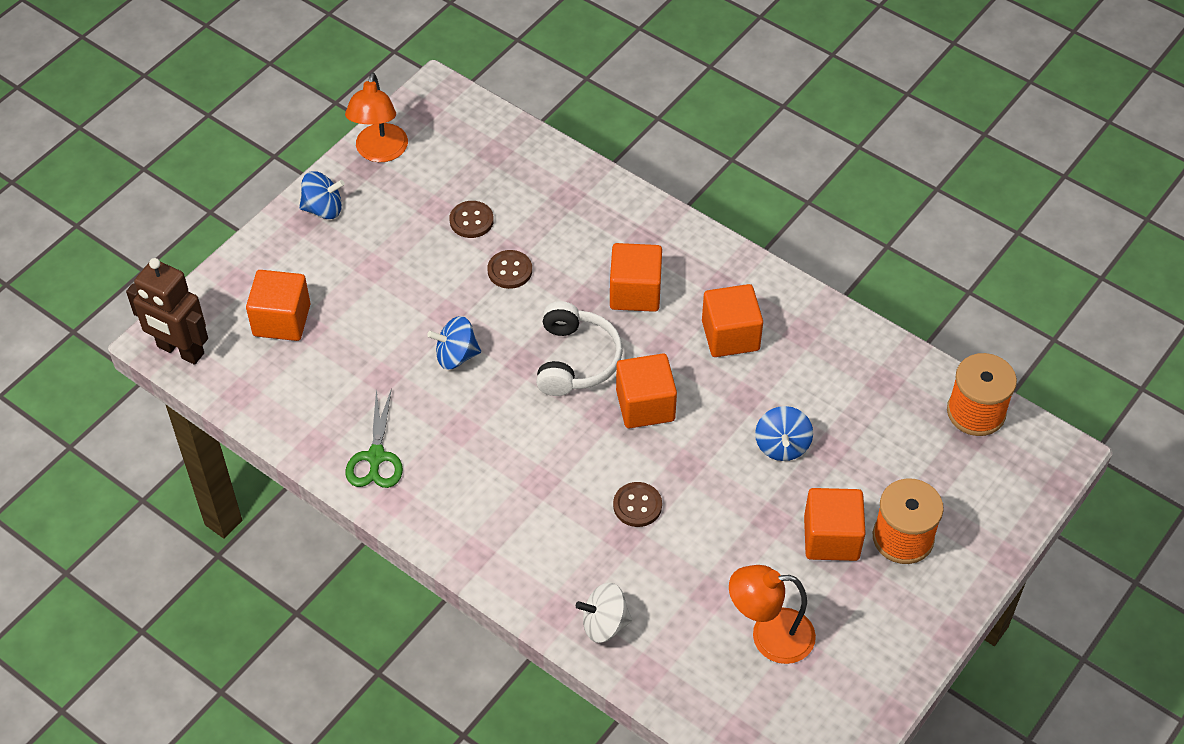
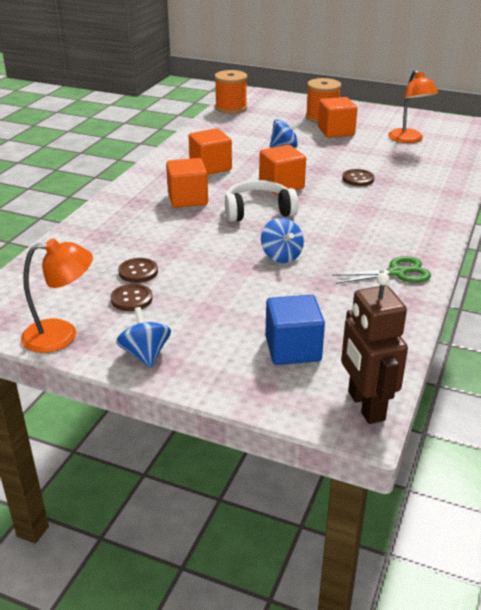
camera: 105 degrees left, 20 degrees down
(180, 350) = (365, 406): brown robot -> brown robot turned 150 degrees clockwise
(282, 320) = (293, 349): orange cube -> blue cube
(510, 270) = (186, 247): brown button -> brown button (131, 299)
(604, 624) = (445, 178): white spinning top -> none

